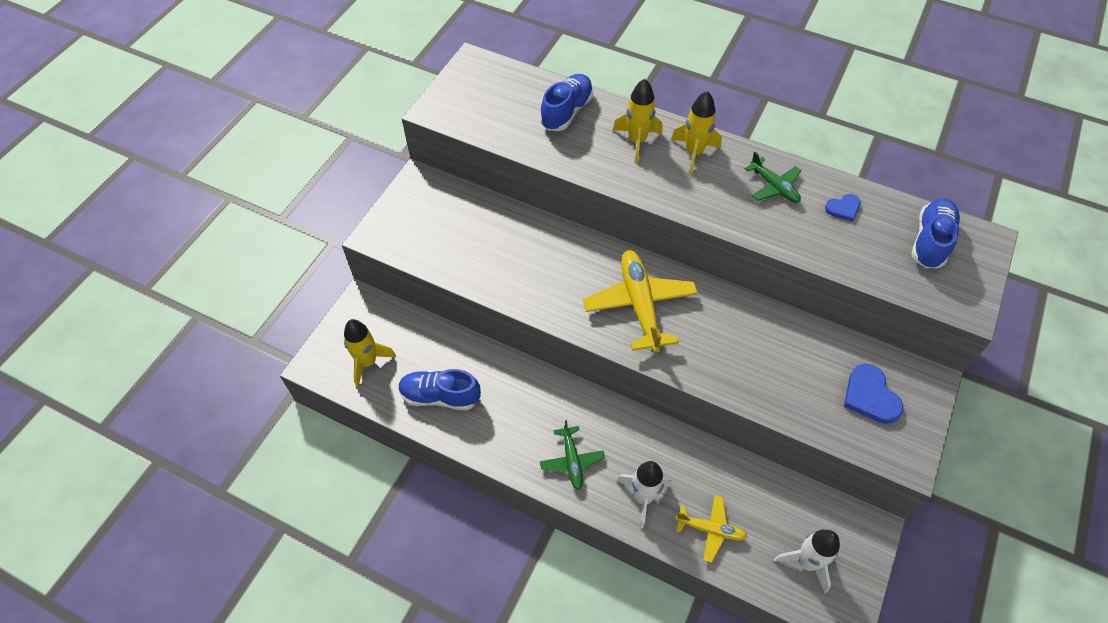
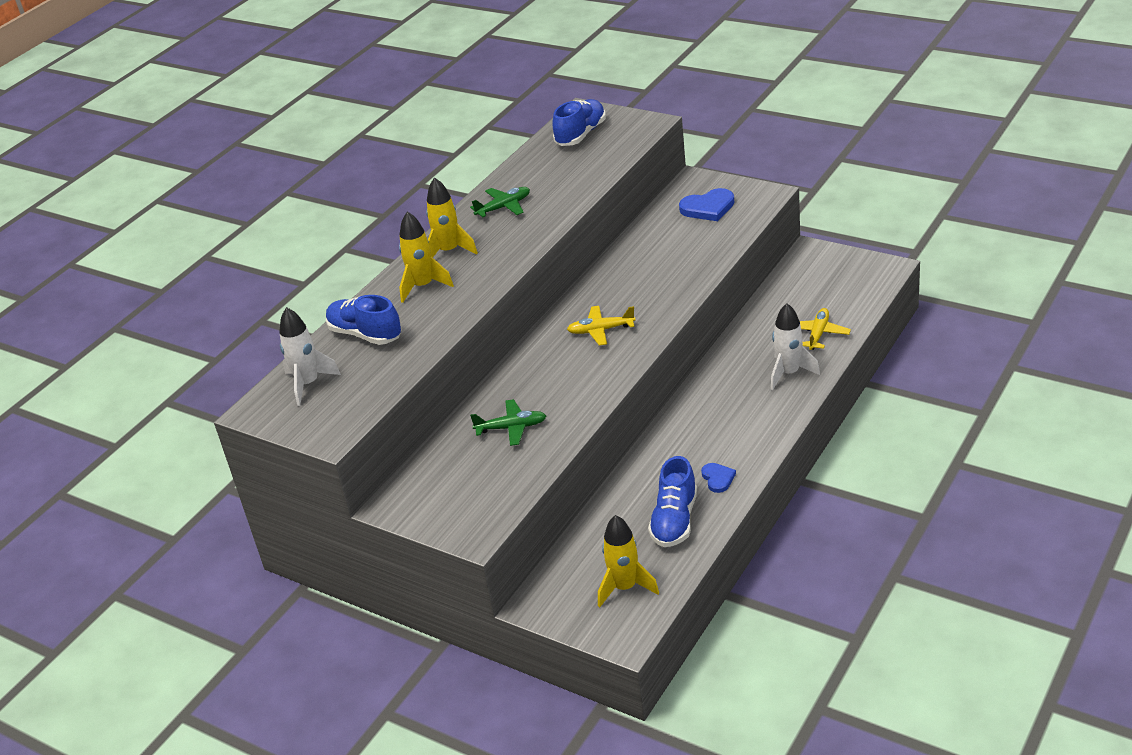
camera: 80 degrees left, 20 degrees down
(572, 461) = (752, 419): green plane -> green plane (512, 428)
(639, 304) = (600, 330): yellow plane -> yellow plane, size x0.55
(806, 562) = (843, 284): white rocket -> white rocket (308, 384)
(843, 208) = (537, 173): blue heart -> blue heart (718, 478)
(930, 241) = (581, 134): blue shoe -> blue shoe turned 90 degrees clockwise

